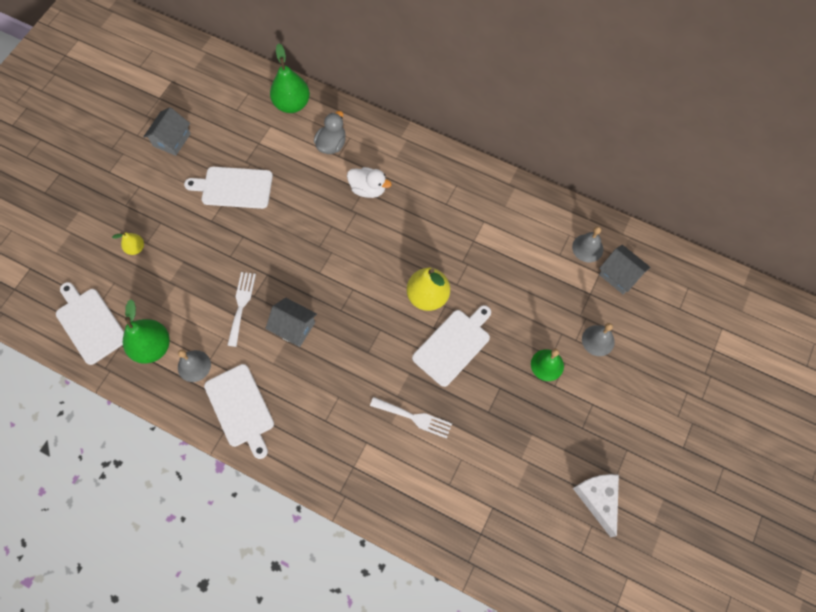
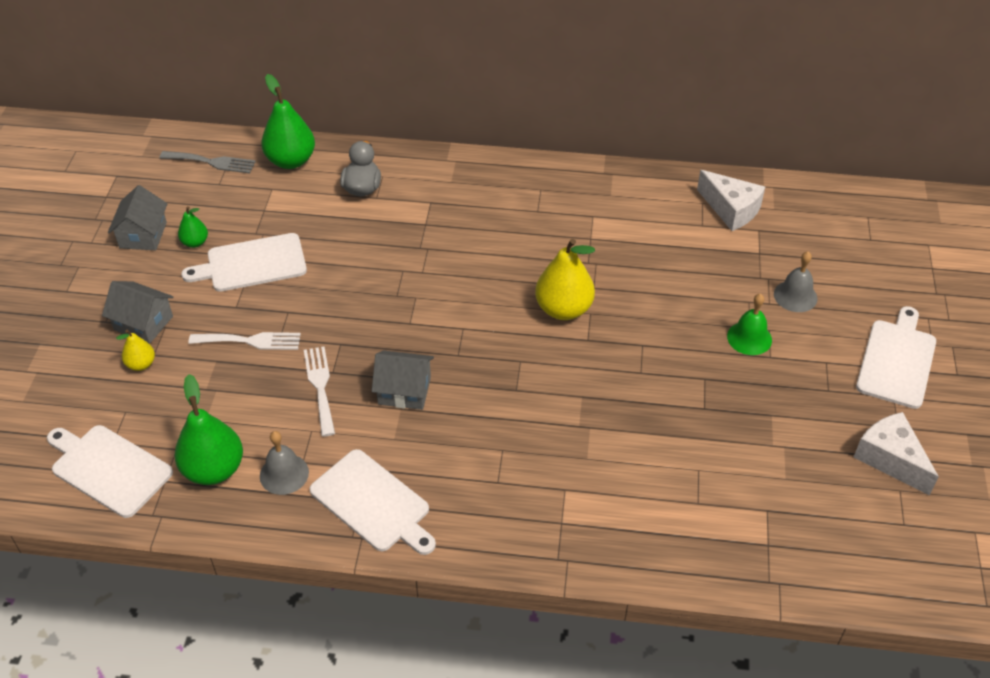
camera: 20 degrees left, 20 degrees down
(203, 157) = (195, 242): none -> green pear
(238, 89) = (212, 162): none -> grey fork
(368, 189) = (431, 221): white duck -> none
(414, 418) = (614, 442): white fork -> white fork (250, 341)
(453, 345) = (622, 350): white cutting board -> white cutting board (896, 360)
(587, 248) = (731, 210): grey bell -> white cheese
(619, 275) = (783, 226): grey house -> grey house (143, 323)

